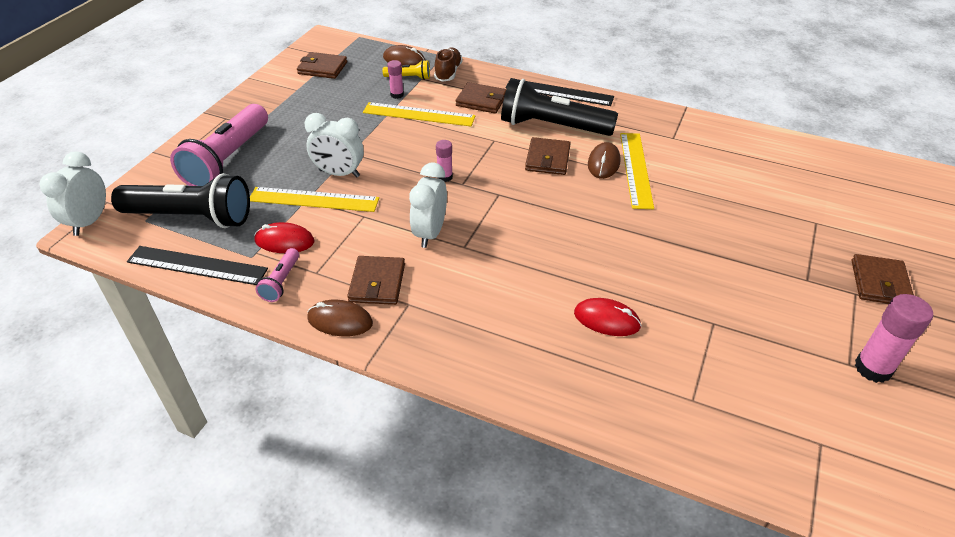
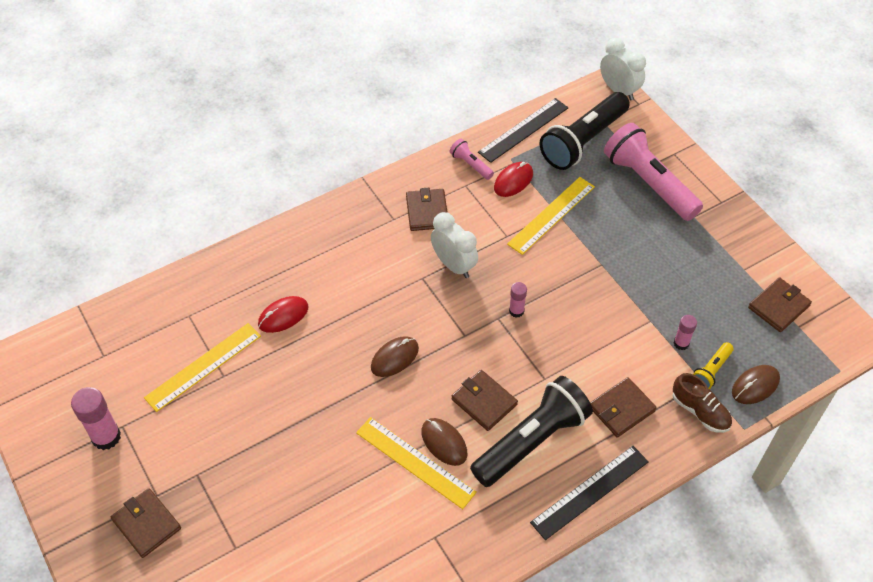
camera: 125 degrees right, 10 degrees up
(339, 173) = (575, 244): white clock -> none
(340, 321) = (409, 179): brown mouse -> brown mouse (394, 358)
(377, 283) = (427, 212): brown wallet -> brown wallet turned 45 degrees clockwise
(419, 114) = (631, 343): yellow ruler -> yellow ruler (203, 366)

